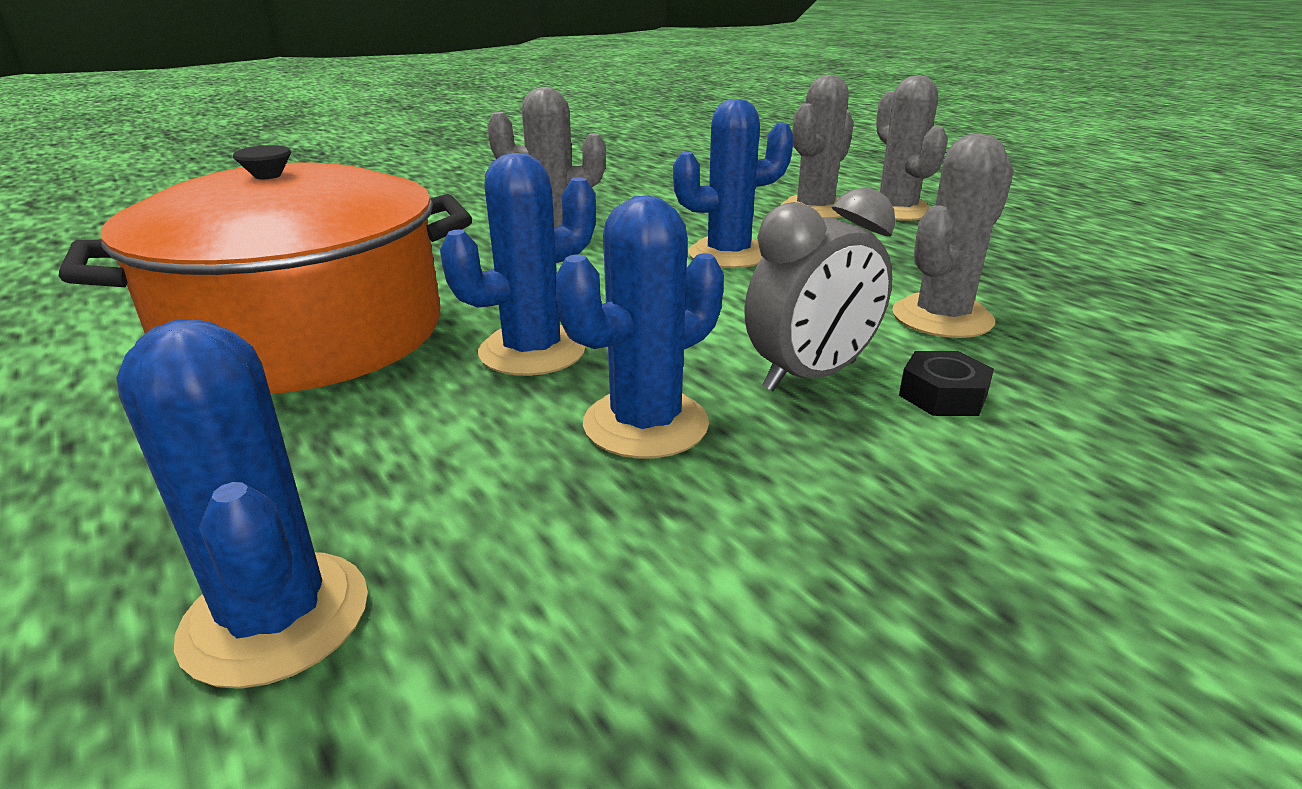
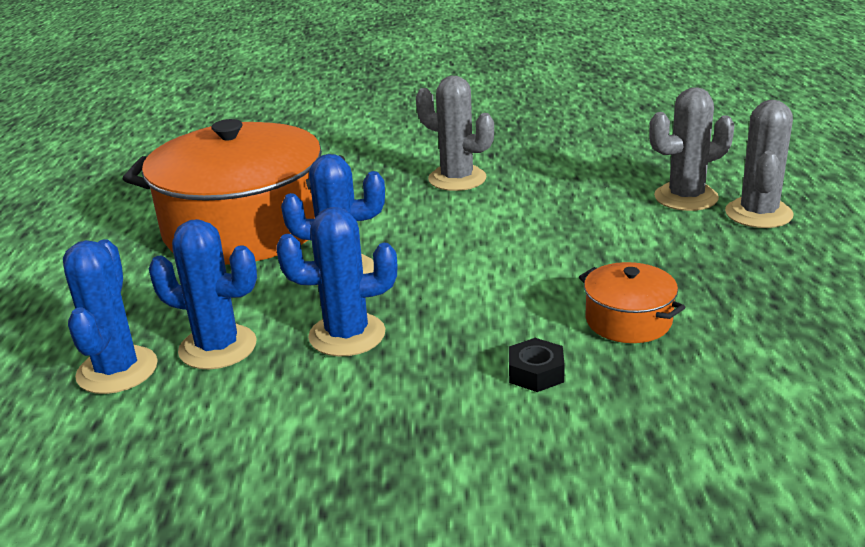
camera: 35 degrees right, 0 degrees up
(728, 254) = (553, 227): blue cactus -> blue cactus (218, 347)
(810, 376) = (474, 335): grey clock -> none
(942, 318) = (628, 320): grey cactus -> orange pot

